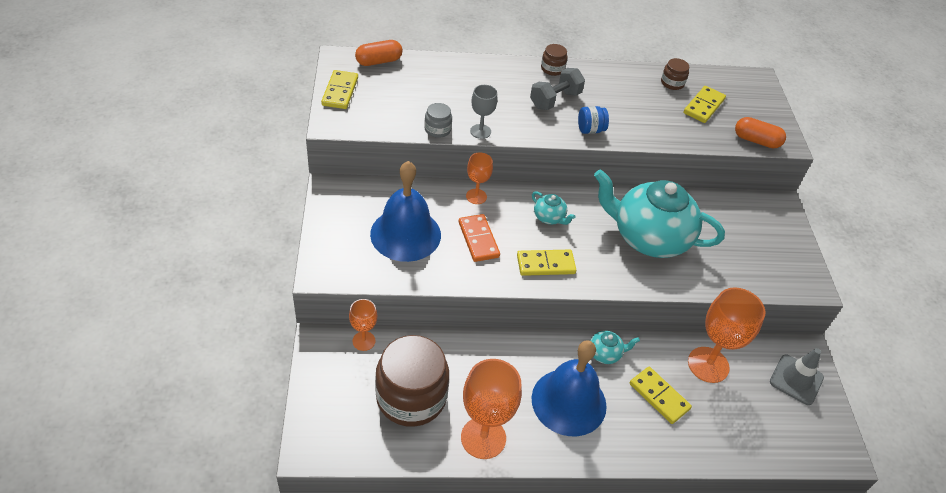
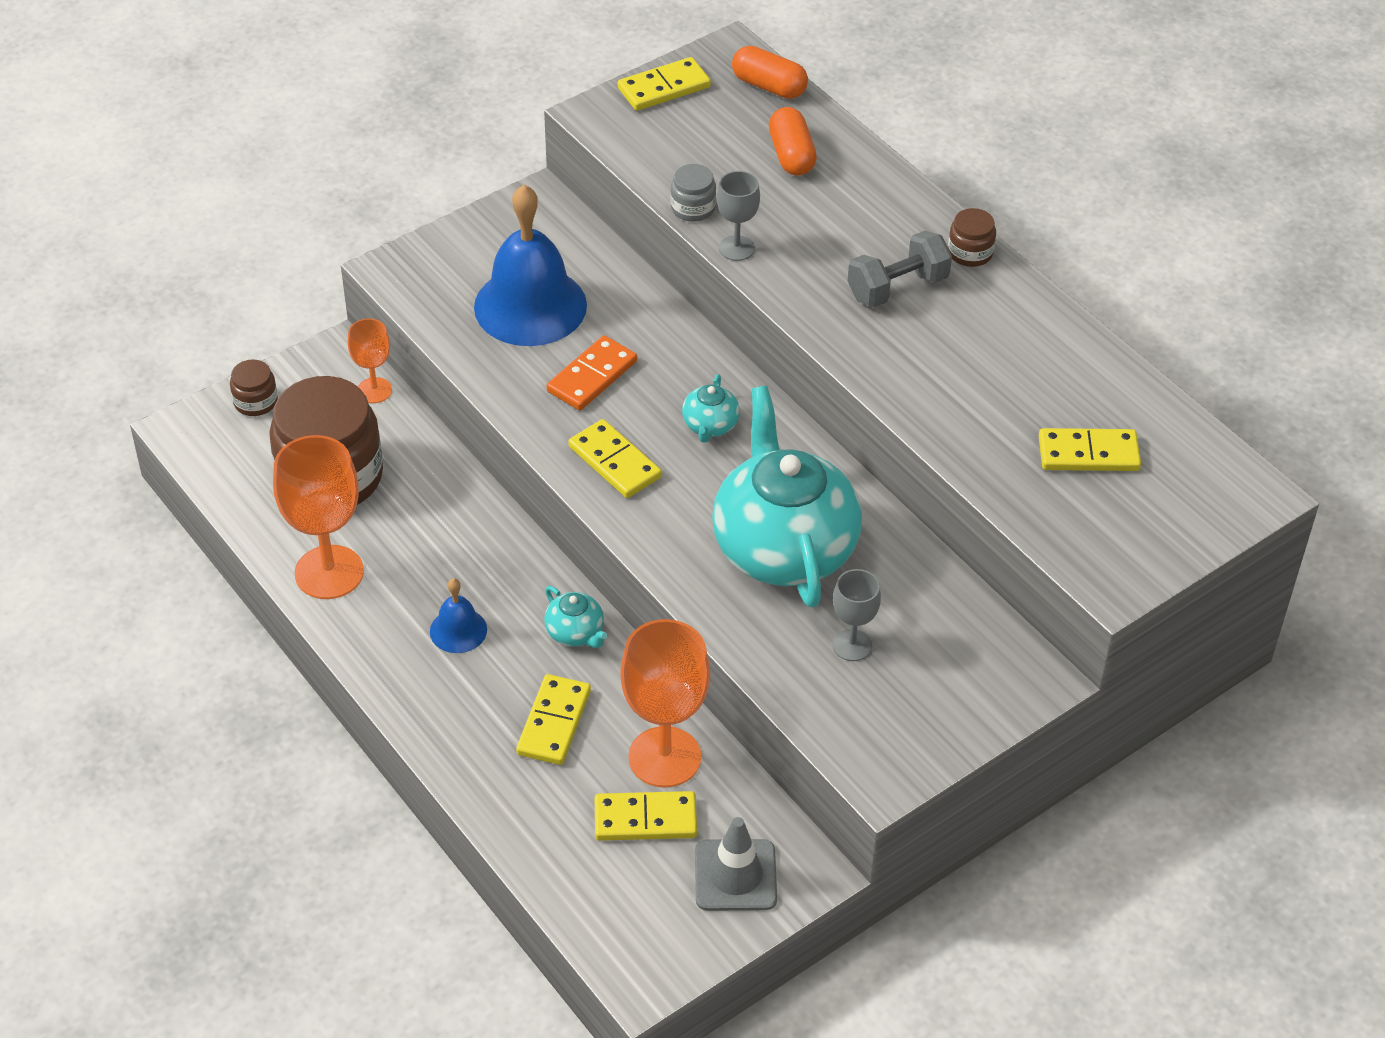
camera: 60 degrees right, 0 degrees up
(476, 196) = (671, 335): orange goblet -> none
(555, 100) = (897, 287): grey dumbbell -> grey dumbbell turned 45 degrees counterclockwise
(569, 402) = (458, 630): blue bell -> blue bell, size x0.47
(590, 130) = (872, 352): blue jar -> none
(672, 83) = (1105, 395): brown jar -> brown jar (255, 401)
(725, 250) = (852, 645): none -> grey goblet
(743, 394) = (645, 819): none -> yellow domino
(756, 141) = (1073, 547): orange capsule -> orange capsule (791, 155)

